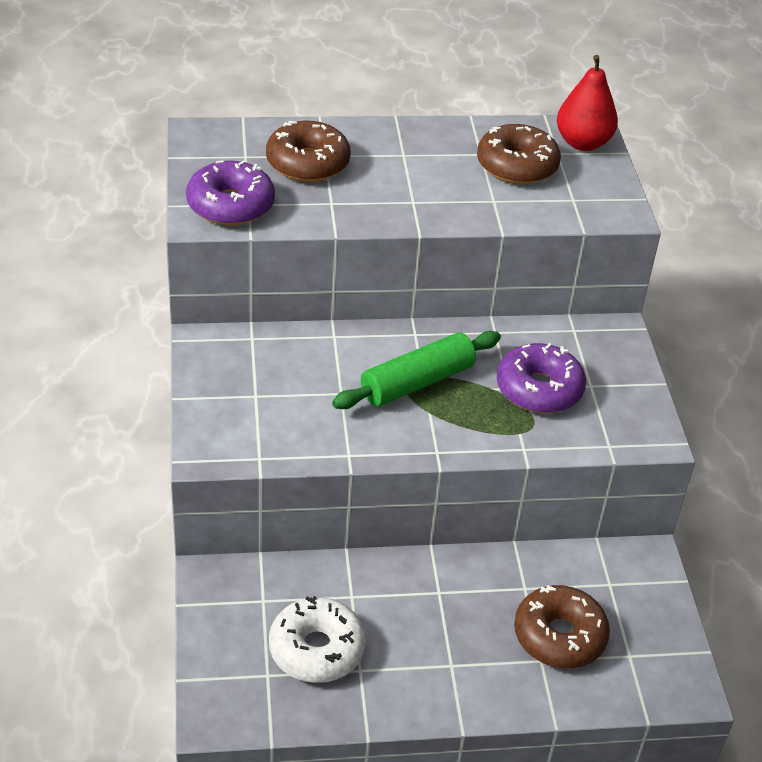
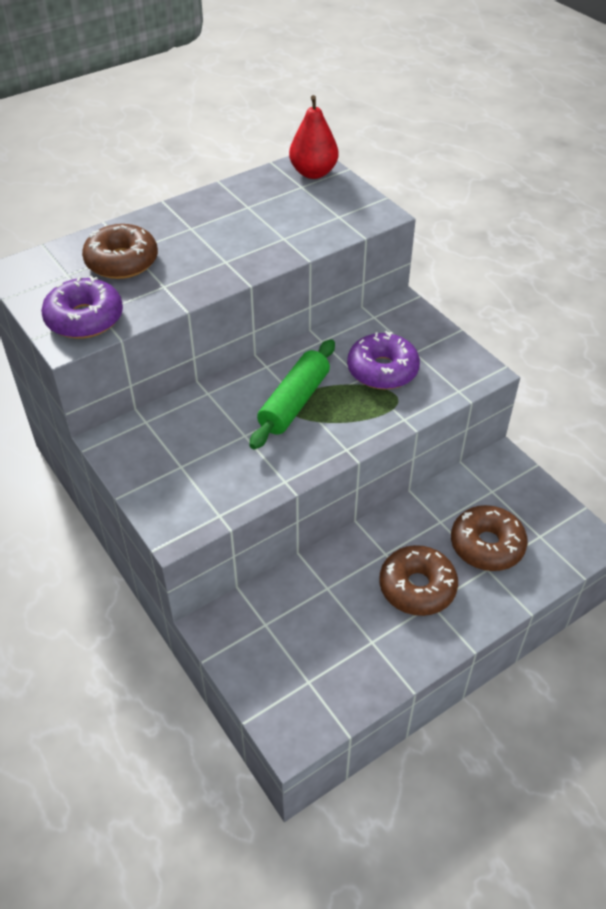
camera: 25 degrees left, 5 degrees up
(316, 649) = (330, 642): white donut -> none
(517, 166) = (280, 206): brown donut -> brown donut (417, 587)

